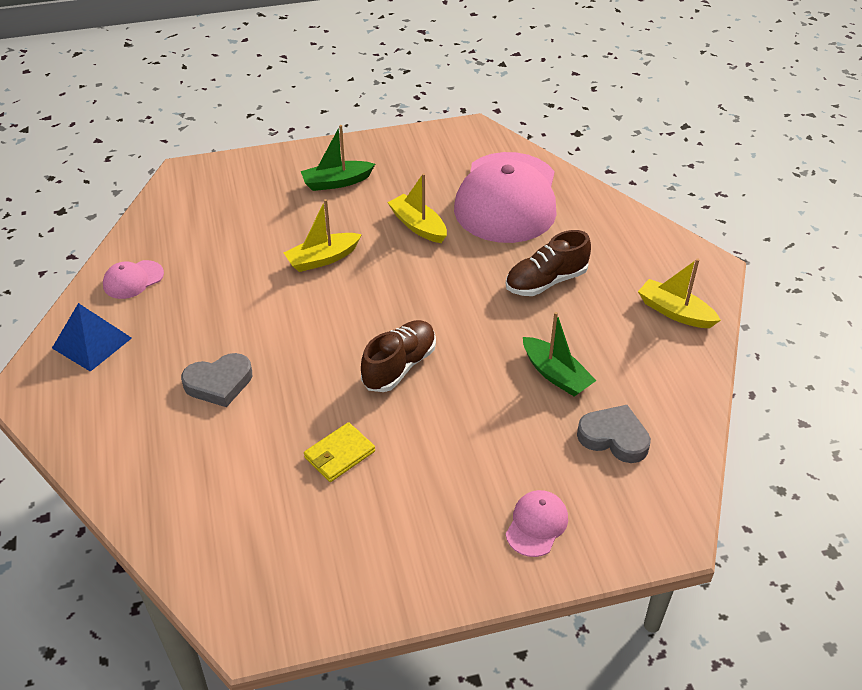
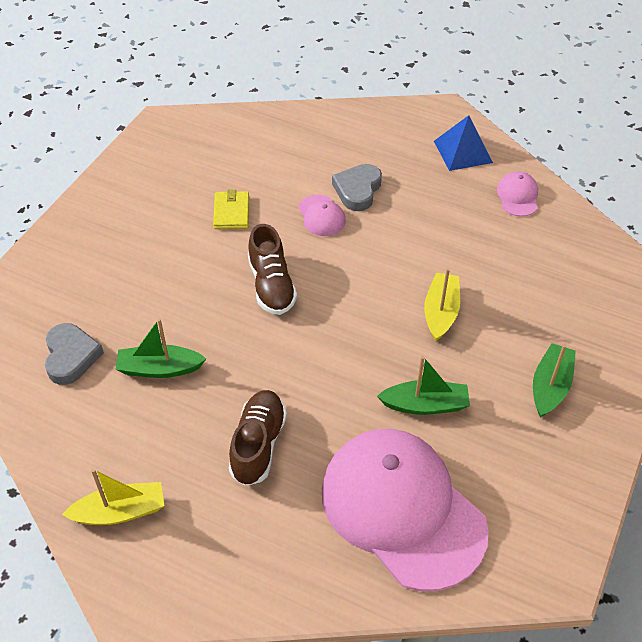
camera: 130 degrees right, 5 degrees up
(418, 226) = (425, 405): yellow boat -> green boat
(536, 524) = (69, 266): pink cap -> pink cap (321, 216)
(614, 437) = (71, 356): grey heart -> grey heart turned 75 degrees counterclockwise

